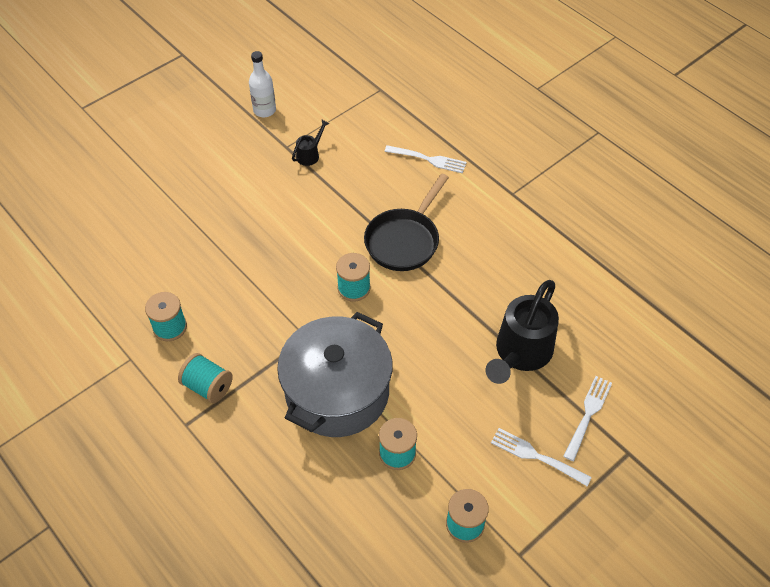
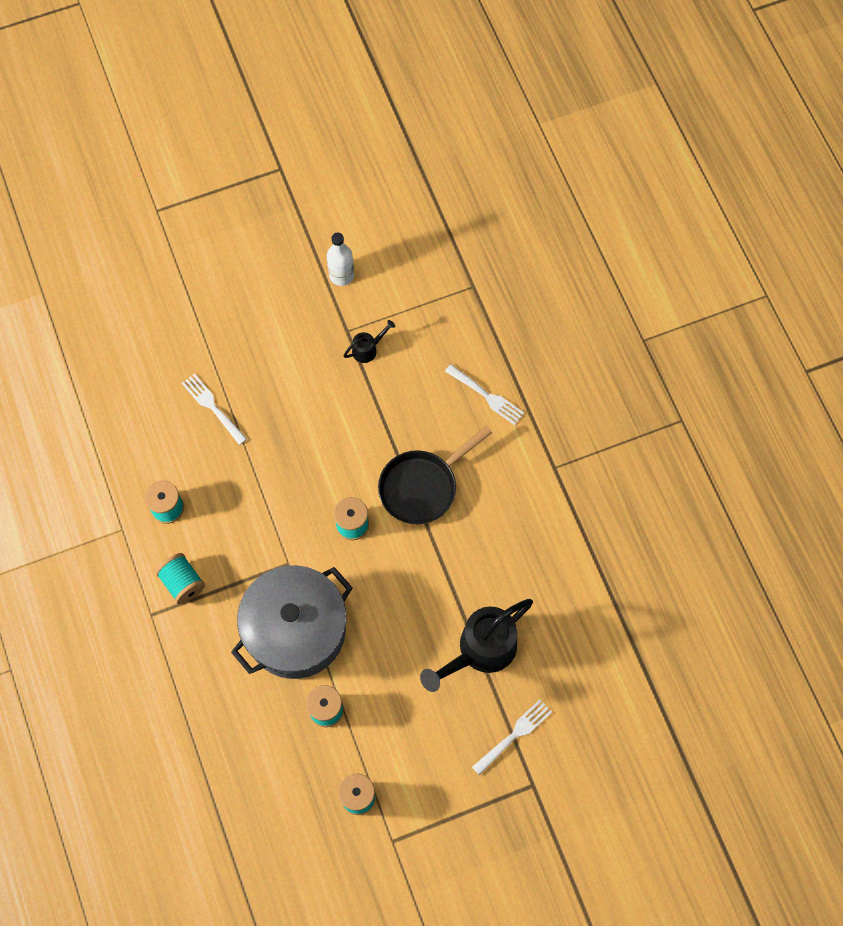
camera: 20 degrees right, 15 degrees up
(537, 456) = (449, 758): white fork -> white fork (213, 407)

